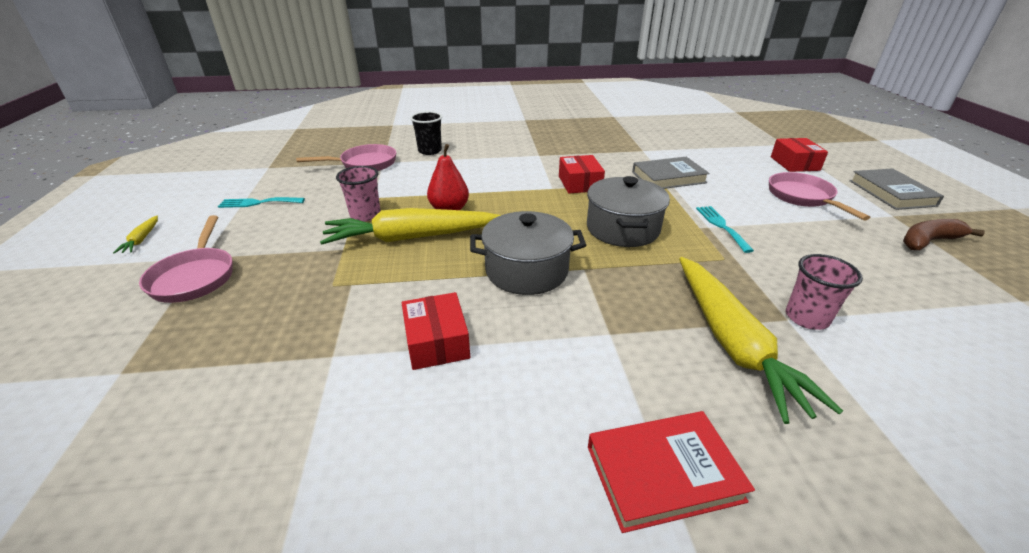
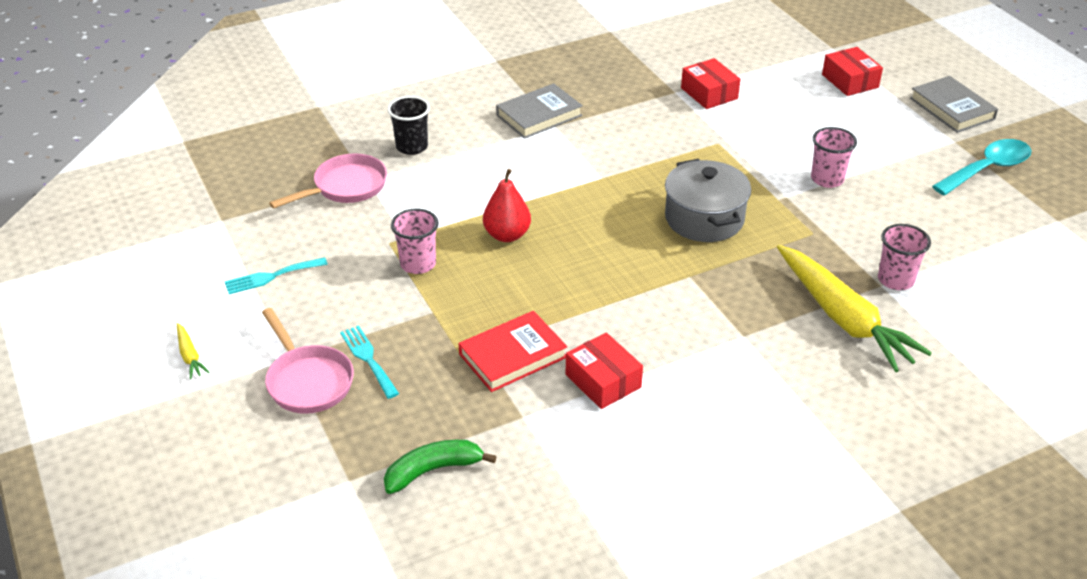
camera: 20 degrees left, 5 degrees up
(199, 386) = (433, 470): none -> green banana
(411, 237) = (493, 281): yellow carrot -> none
(526, 271) = (637, 292): grey pot -> none
(579, 183) = (628, 163): red box -> red box (709, 93)
(663, 473) = (825, 428): red book -> red book (512, 355)
(668, 177) = (722, 133): grey book -> grey book (539, 115)
(721, 226) = (799, 193): turquoise fork -> turquoise fork (368, 359)
(753, 221) = (827, 179): none -> pink cup
(802, 197) = (868, 134): pink pan -> none
(928, 241) = (987, 169): brown banana -> turquoise spoon

